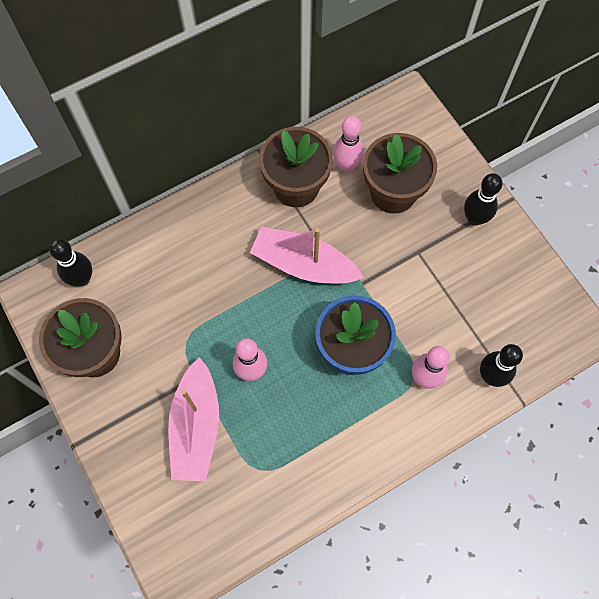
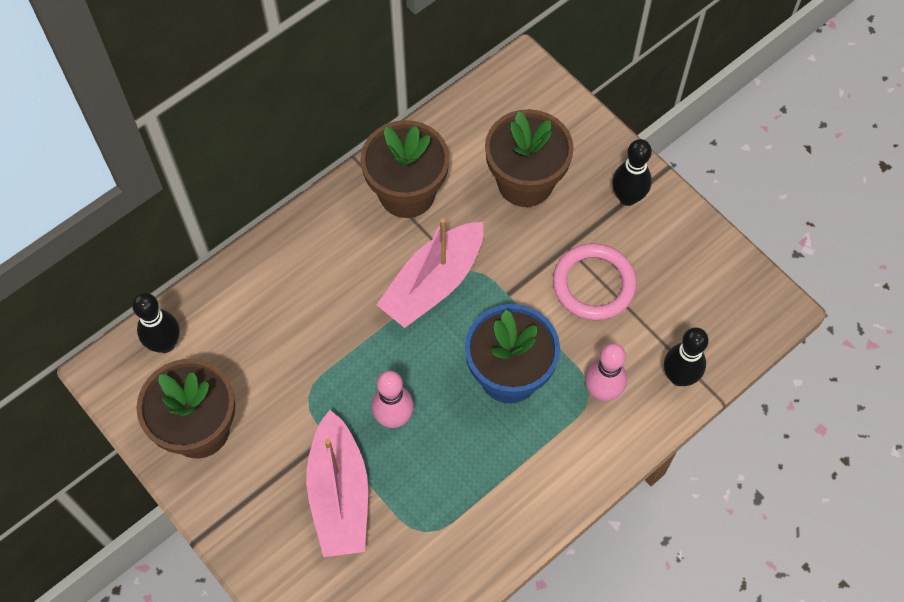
camera: 10 degrees left, 5 degrees down
(303, 264) = (433, 283): pink boat -> pink boat turned 60 degrees counterclockwise
(347, 165) = (464, 158): pink bowling pin -> none
(434, 286) = (593, 284): none -> pink ring

